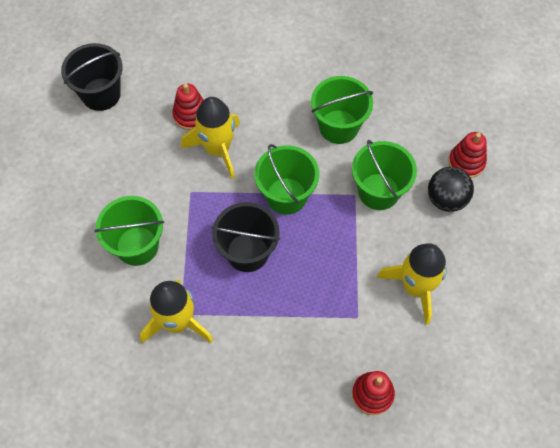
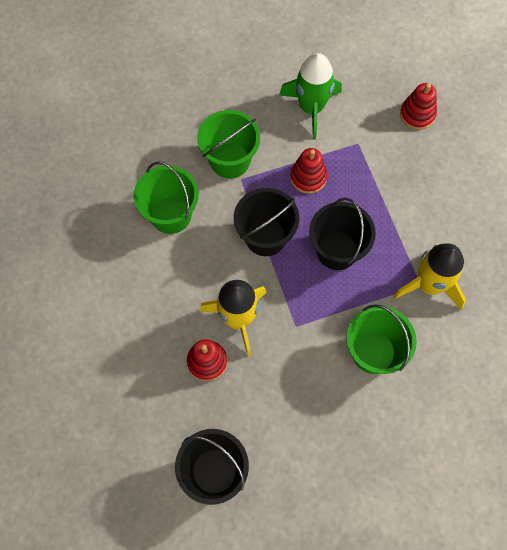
camera: 110 degrees left, 5 degrees up
(286, 196) = (265, 237): green bucket -> black bucket
(415, 287) = (311, 108): yellow rocket -> green rocket
(446, 199) = (216, 105): black ball -> none
(466, 162) = (171, 98): red stacking toy -> red stacking toy (308, 177)

